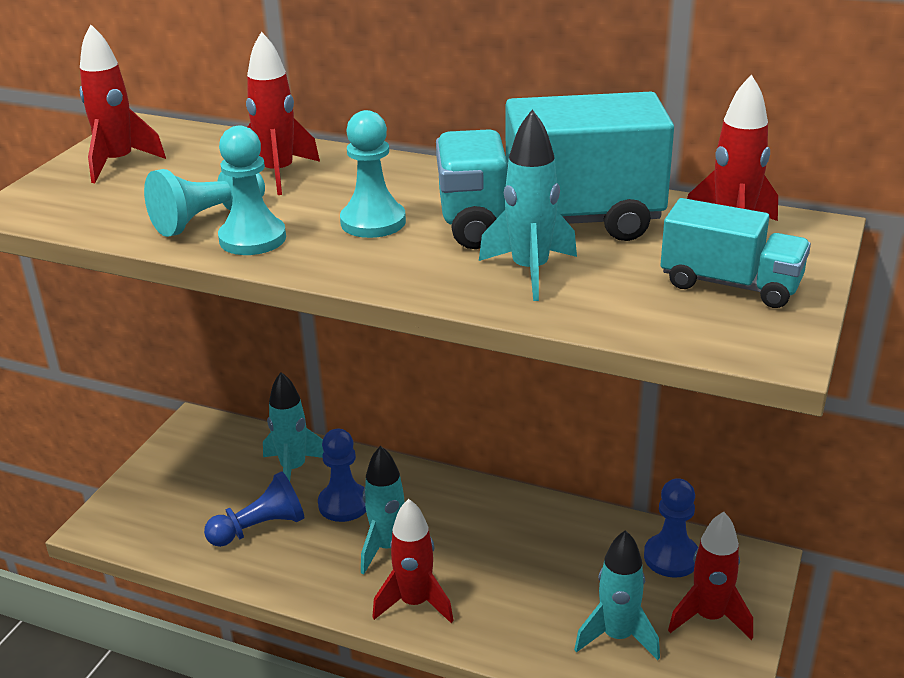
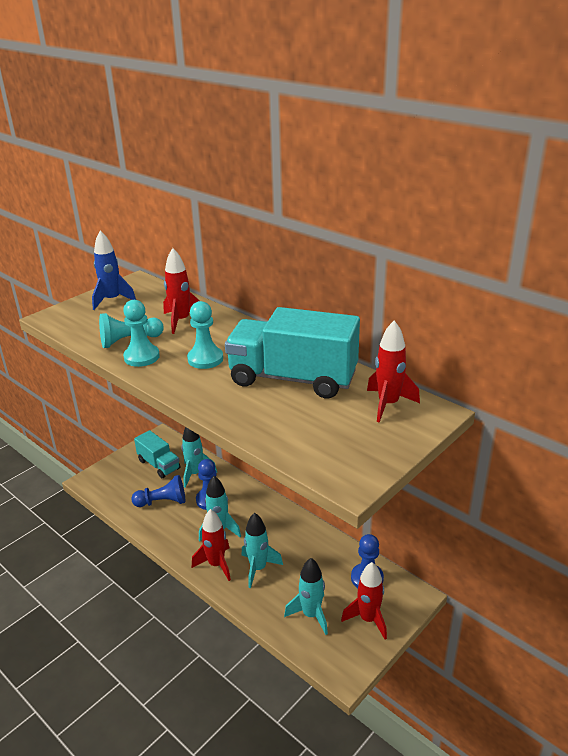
camera: 20 degrees right, 0 degrees up
(118, 163) = (112, 300): red rocket -> blue rocket
(530, 271) = (260, 406): turquoise rocket -> turquoise rocket (258, 568)
(730, 284) = (359, 438): turquoise truck -> turquoise truck (159, 465)

